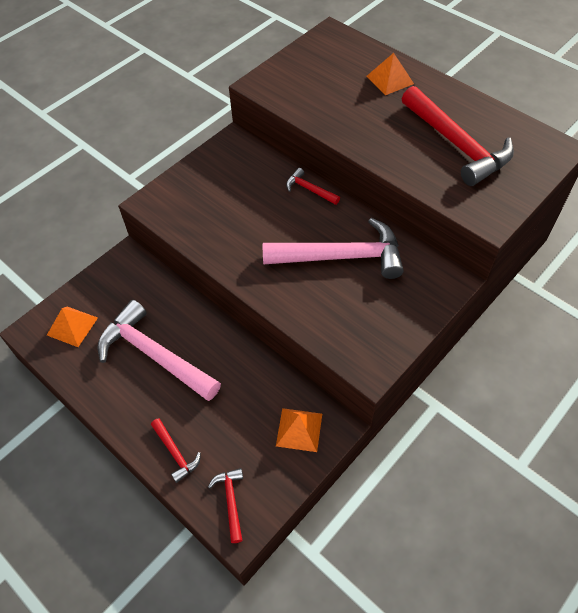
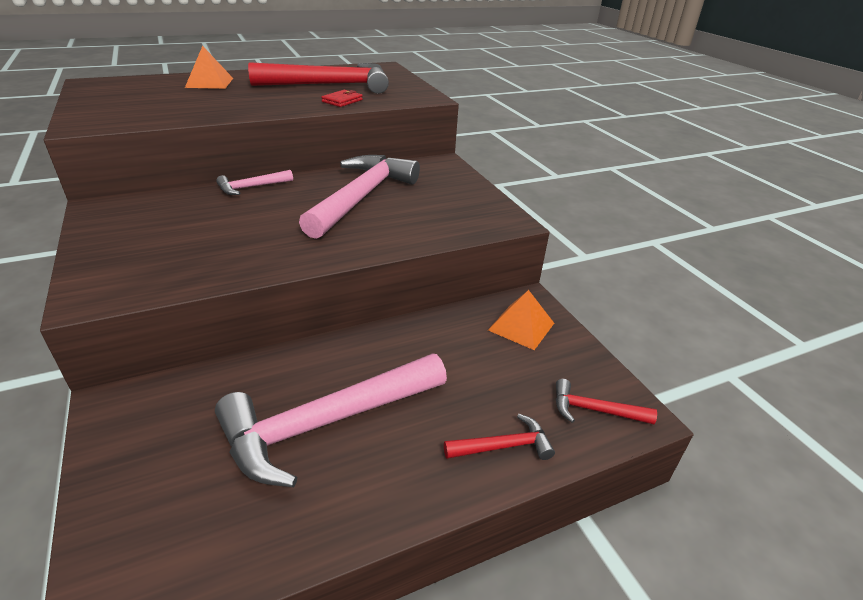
camera: 70 degrees left, 20 degrees down
(72, 326) = (168, 525): orange pyramid -> none
(309, 189) = (251, 187): red hammer -> pink hammer
(423, 171) = (342, 101): none -> red wallet

